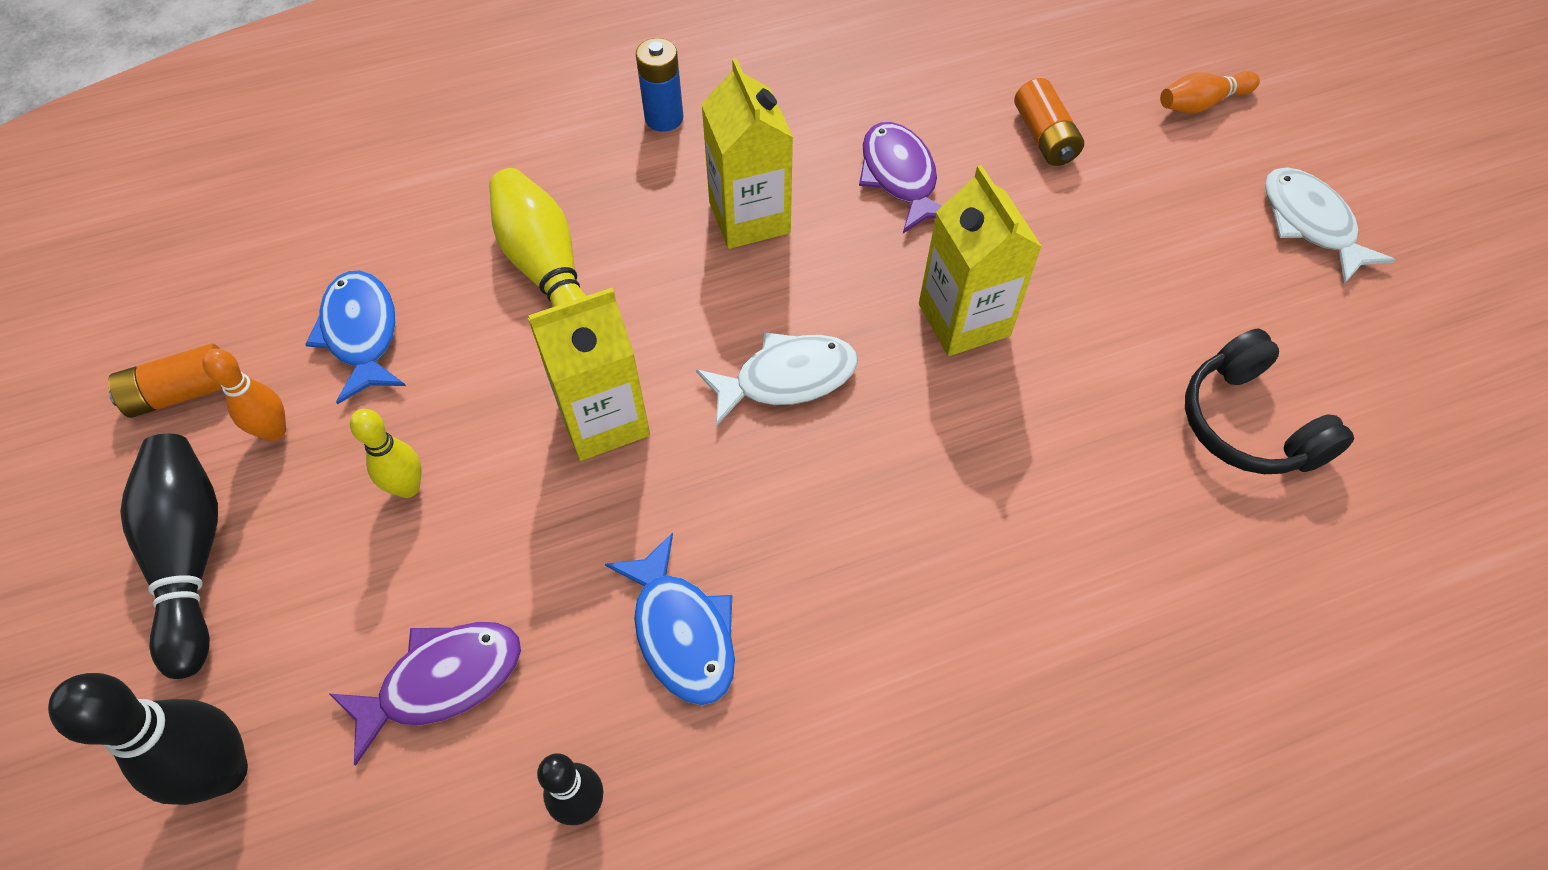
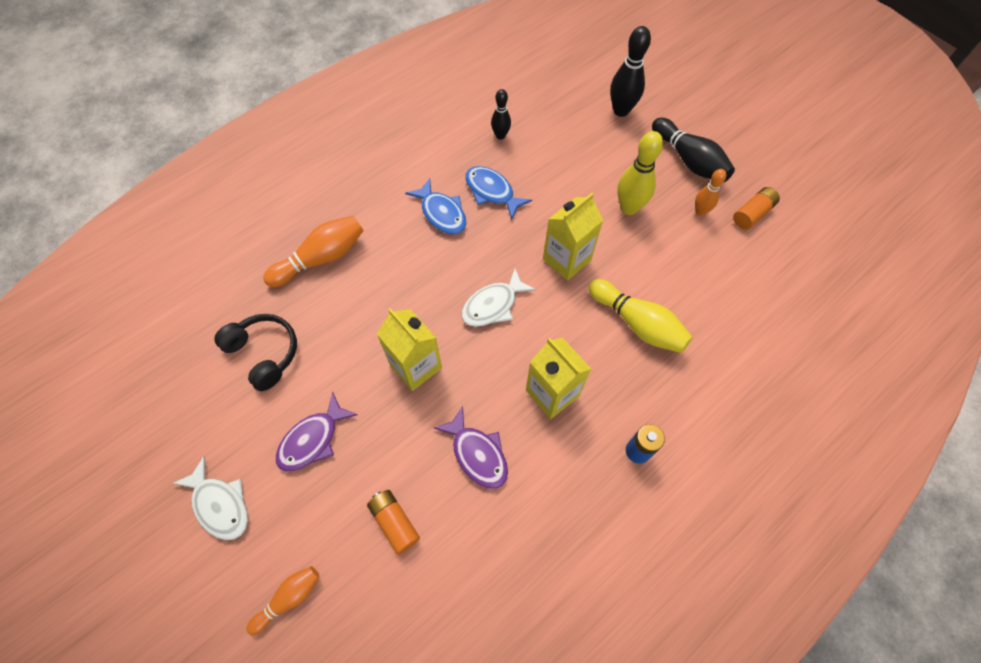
camera: 160 degrees right, 5 degrees up
(361, 334) = (700, 263): blue fish -> blue fish (441, 213)
(408, 487) = (629, 208): yellow bowling pin -> yellow bowling pin, size x1.67
(442, 681) = (569, 152): purple fish -> purple fish (313, 439)
(1121, 590) = (321, 258): none -> orange bowling pin

